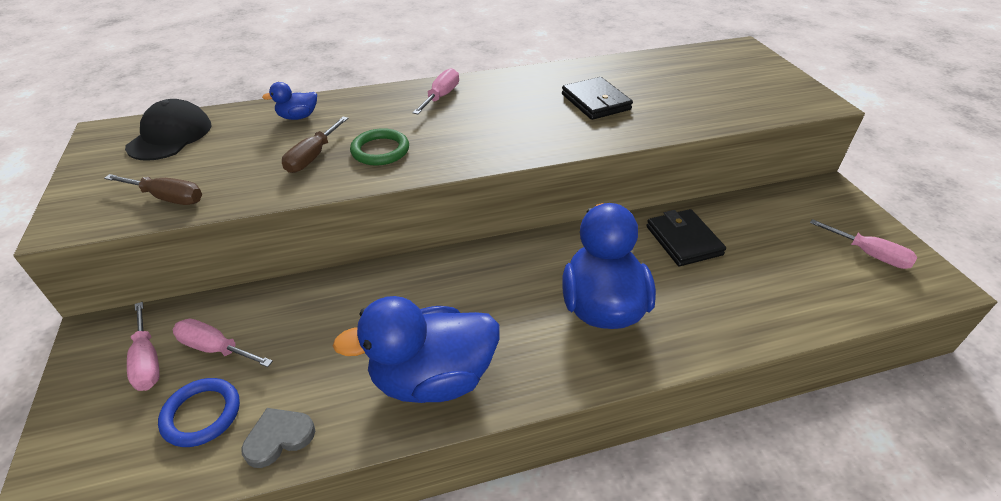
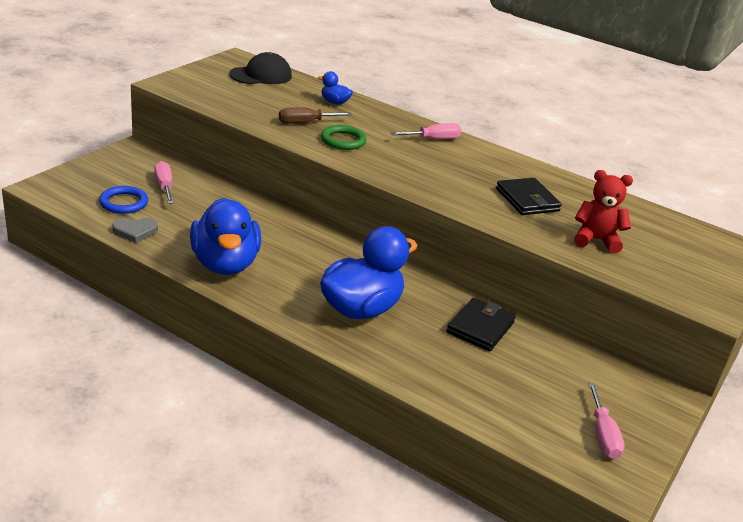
camera: 45 degrees right, 10 degrees down
(147, 361) = (135, 171): pink screwdriver -> none
(168, 198) = (215, 99): brown screwdriver -> none
(279, 438) = (135, 231): grey heart -> grey heart turned 150 degrees clockwise
(432, 378) = (225, 264): blue duck -> blue duck turned 135 degrees counterclockwise
(596, 102) = (527, 200): black wallet -> black wallet turned 45 degrees counterclockwise
(687, 102) = (596, 240): none -> red teddy bear

